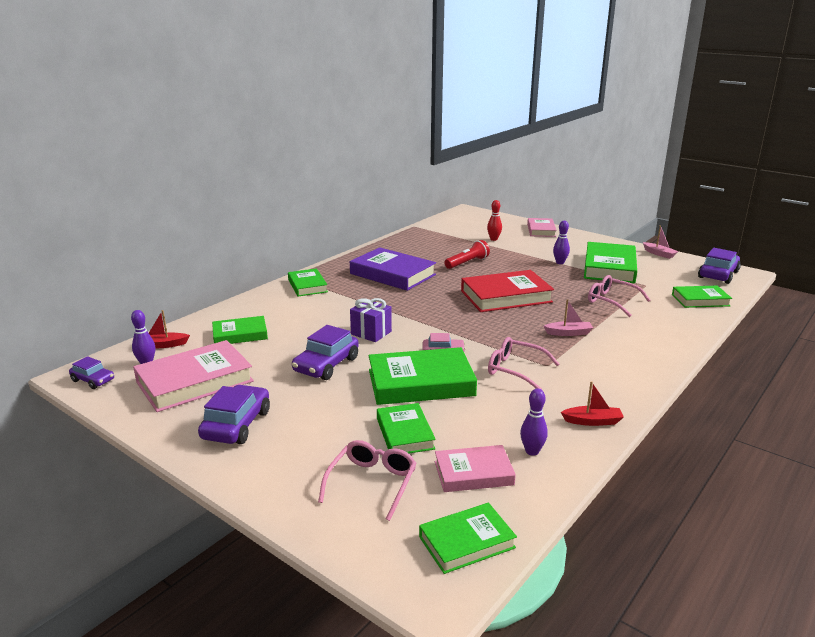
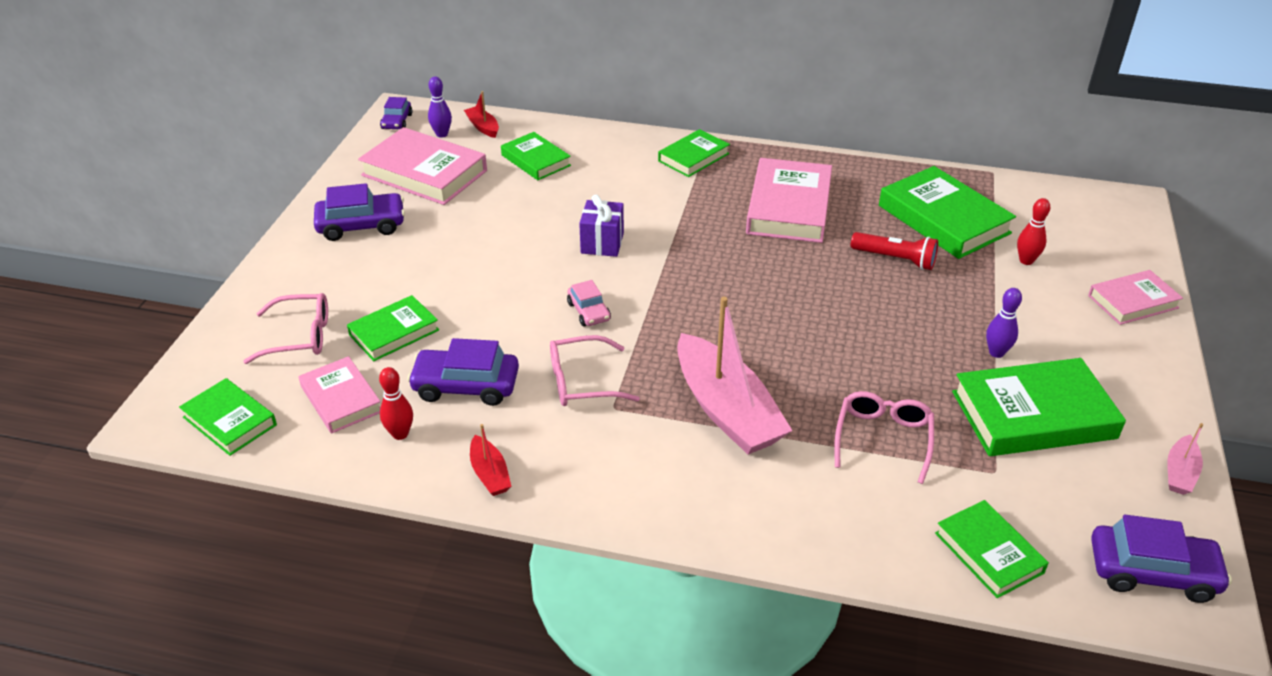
camera: 65 degrees right, 15 degrees up
(326, 365) = (505, 237): purple car -> purple car (466, 386)
(392, 274) = (788, 207): purple book -> pink book
(421, 383) = (505, 314): green book -> green book (943, 219)
(506, 296) = (803, 324): red book -> none
(515, 370) = (582, 382): pink glasses -> pink glasses turned 105 degrees counterclockwise
(532, 451) = (400, 434): purple bowling pin -> red bowling pin
(568, 333) = (726, 410): pink boat -> pink boat, size x2.25

